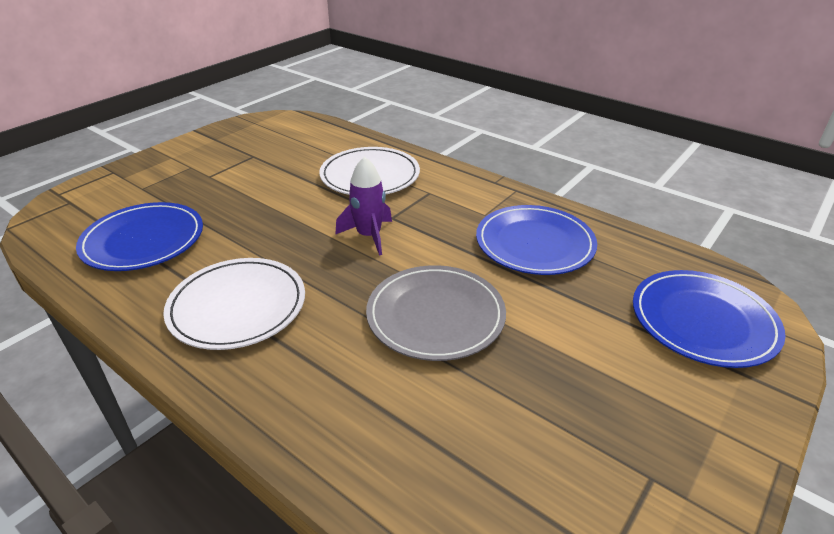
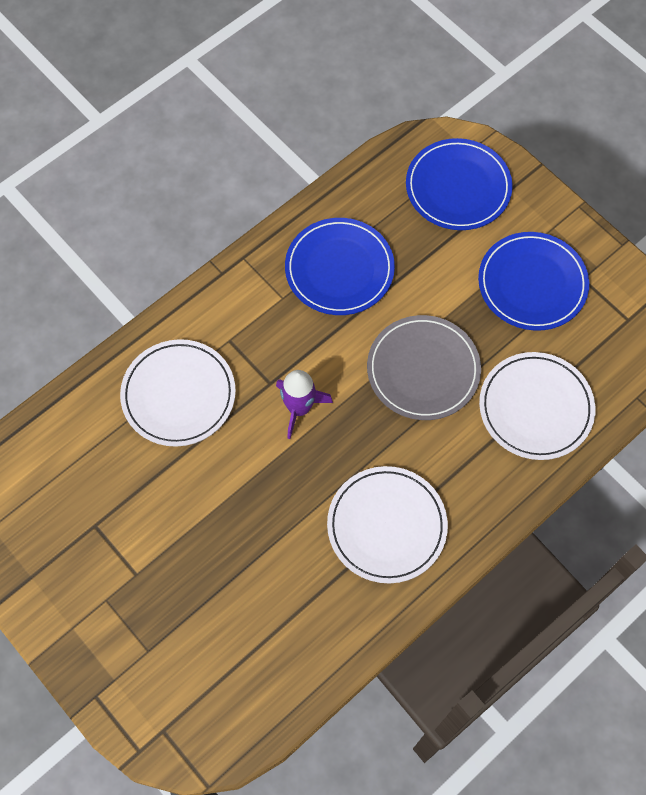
camera: 80 degrees left, 30 degrees up
(143, 240) = (264, 627): blue plate -> blue plate (532, 283)
(408, 433) = (535, 408): none -> white plate

